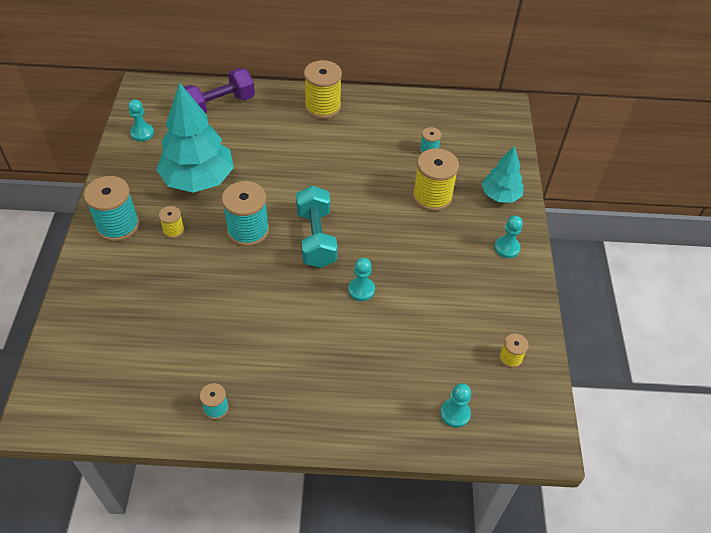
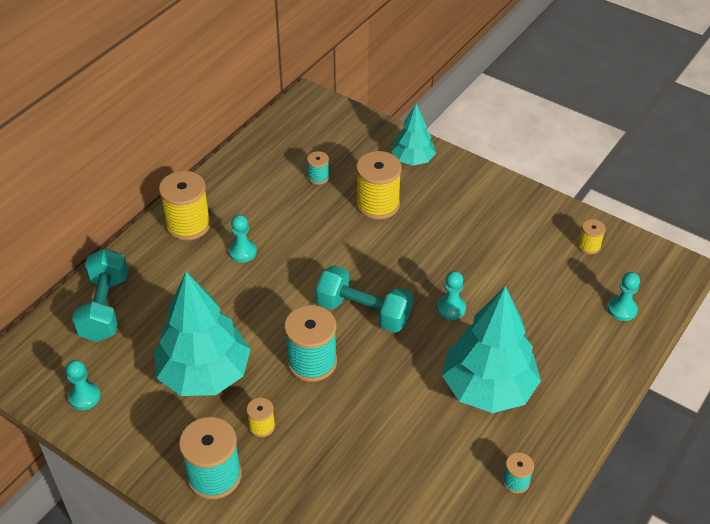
camera: 55 degrees left, 5 degrees down
(219, 105) = (104, 308): purple dumbbell -> turquoise dumbbell
(297, 349) = (488, 388): none -> turquoise tree
(506, 248) = (474, 187): turquoise pawn -> turquoise pawn (242, 252)

